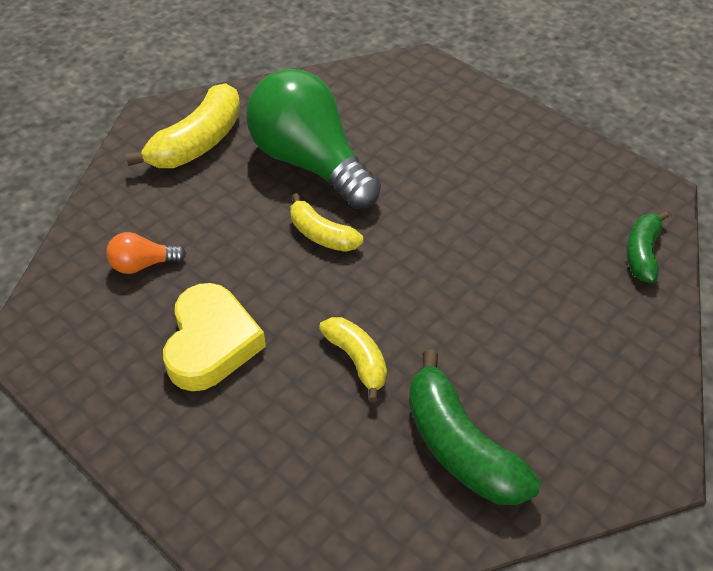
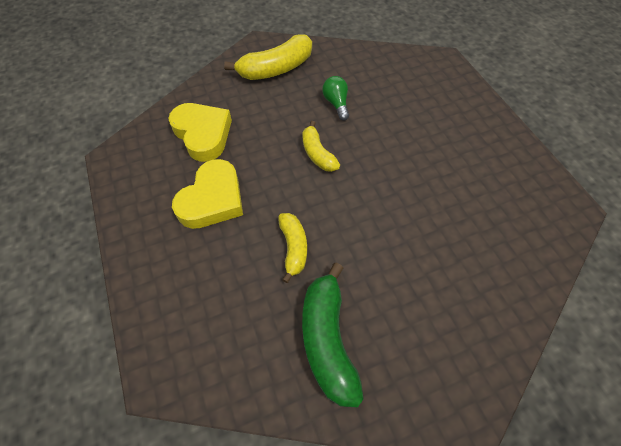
camera: 25 degrees right, 10 degrees up
(143, 264) = (203, 134): orange light bulb -> yellow heart
(310, 162) = (336, 104): green light bulb -> green light bulb, size x0.41
(642, 253) = (536, 250): green banana -> none

